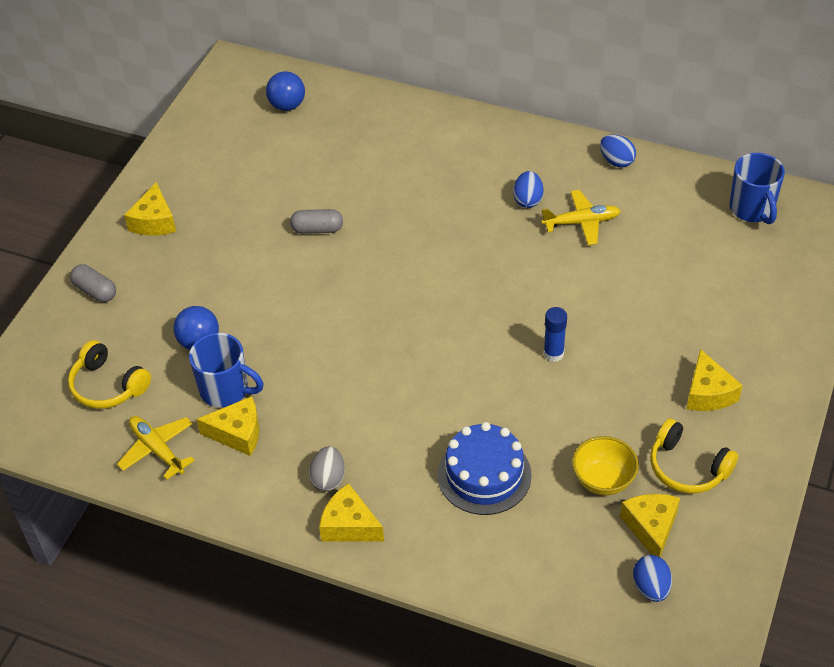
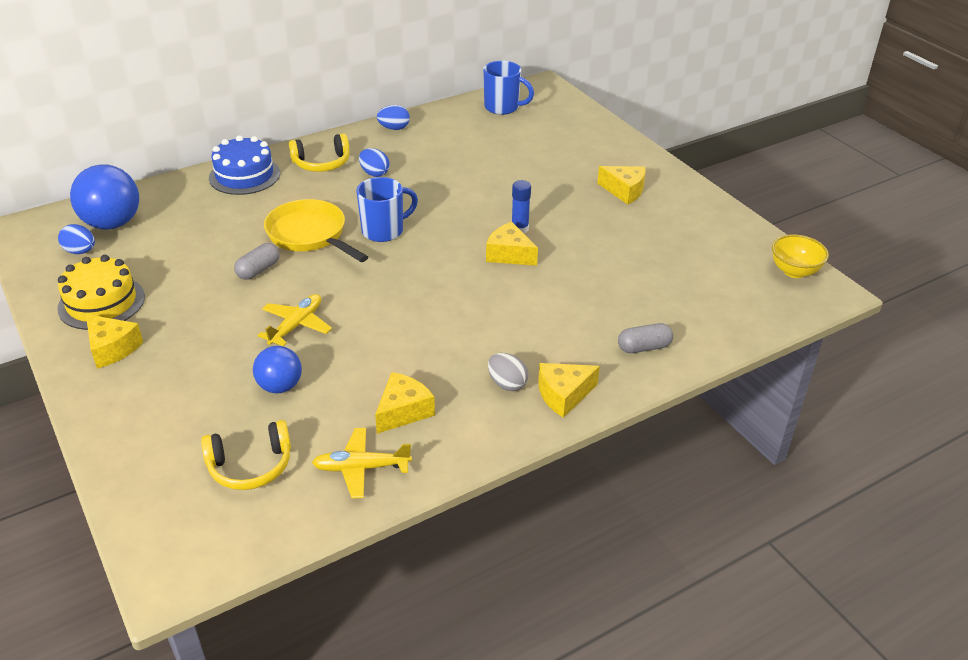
camera: 55 degrees left, 10 degrees down
(95, 291) = (132, 421): grey capsule -> grey capsule (644, 347)
(195, 176) = (101, 302): none -> yellow cake
(226, 390) = (351, 396): blue mug -> blue mug (384, 231)
(287, 105) = (112, 223): blue ball -> blue ball, size x1.64
(394, 225) = (310, 235): none -> yellow pan
(484, 475) = (589, 308): blue cake -> blue cake (244, 175)
(582, 222) = (425, 164): yellow plane -> yellow plane (296, 325)
(603, 480) = (649, 262): yellow bowl -> yellow bowl (794, 271)
(651, 527) = (707, 263): yellow cheese -> yellow cheese (509, 254)
(651, 587) = (755, 287): blue egg -> blue egg (80, 251)
(687, 467) = (674, 227): yellow headphones -> yellow headphones (322, 163)

